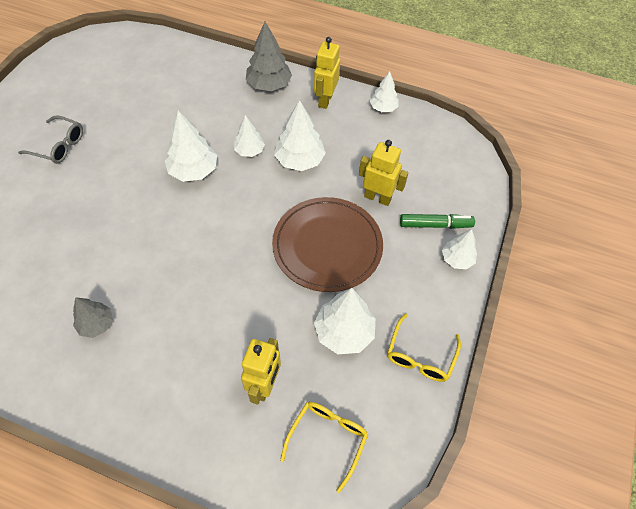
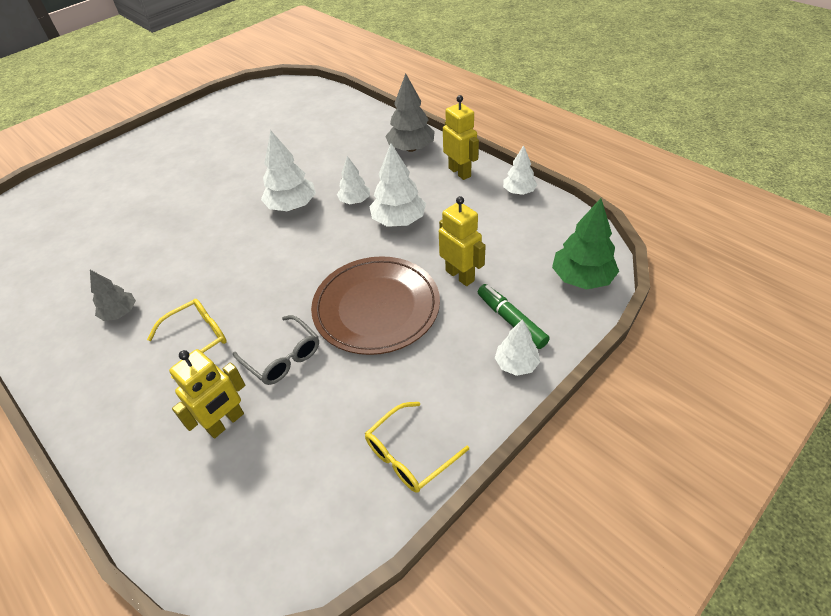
camera: 30 degrees right, 10 degrees down
(59, 146) = (194, 161): grey glasses -> grey glasses (283, 357)
(325, 100) = (460, 172): yellow robot -> yellow robot turned 105 degrees clockwise
(327, 438) = (252, 504): yellow glasses -> yellow glasses (197, 338)
(344, 332) = (339, 399): white tree -> none
(435, 225) = (511, 320): green marker -> green marker turned 150 degrees counterclockwise
(467, 174) = (581, 278): none -> green tree

